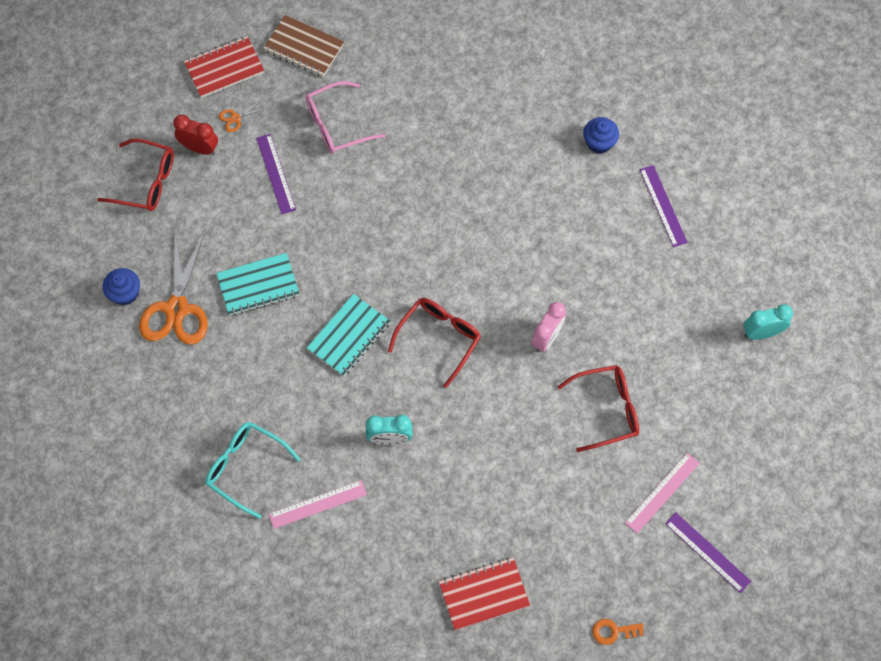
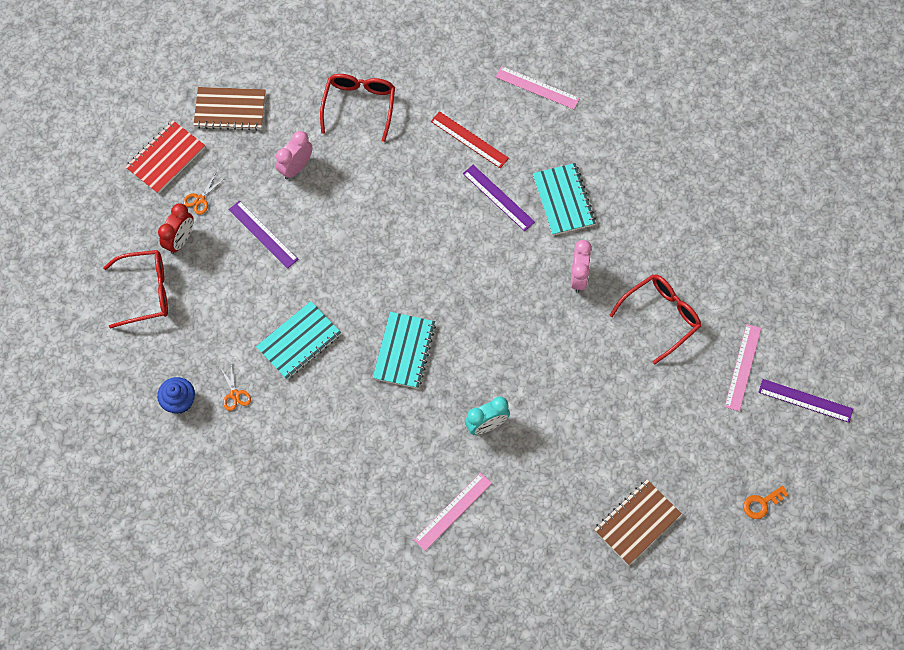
camera: 25 degrees left, 0 degrees up
(176, 308) = (235, 394): orange scissors -> orange scissors, size x0.41
(200, 148) = (180, 240): red clock -> red clock turned 120 degrees clockwise
(245, 467) = (371, 508): turquoise glasses -> none
(336, 125) = (296, 167): pink glasses -> pink clock
(439, 338) = (485, 318): red glasses -> red glasses (359, 105)
(484, 594) = (637, 523): red notebook -> brown notebook
(509, 165) = (469, 140): none -> red ruler
(570, 259) = (563, 200): none -> turquoise notebook
(599, 142) = (537, 87): blue cupcake -> pink ruler
(663, 206) = (619, 120): purple ruler -> purple ruler (498, 198)
(761, 332) = (756, 194): turquoise clock -> none

